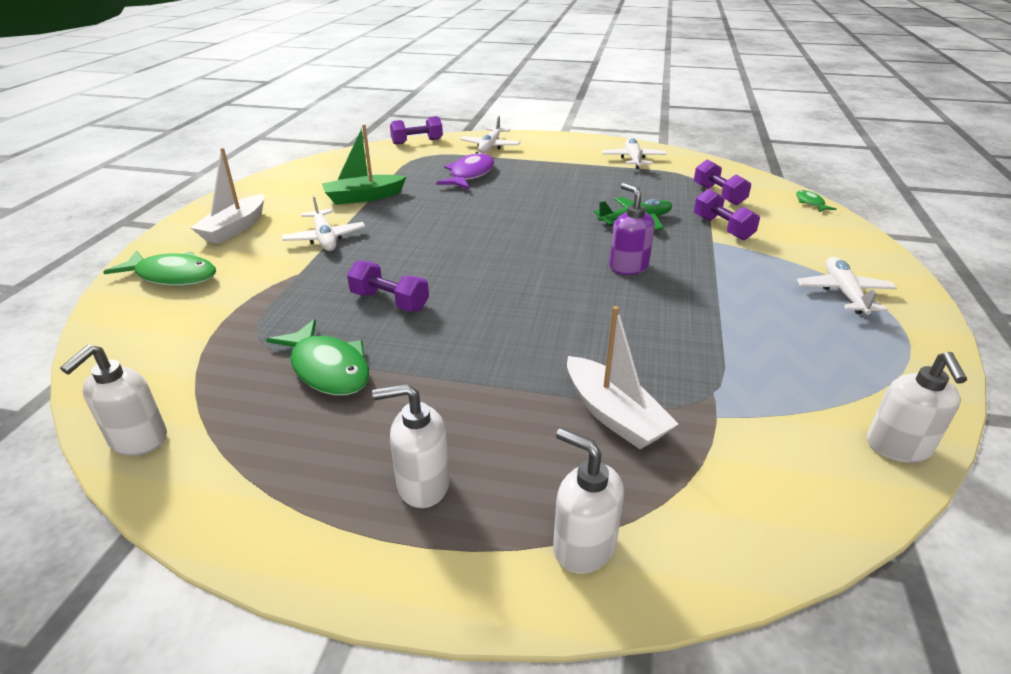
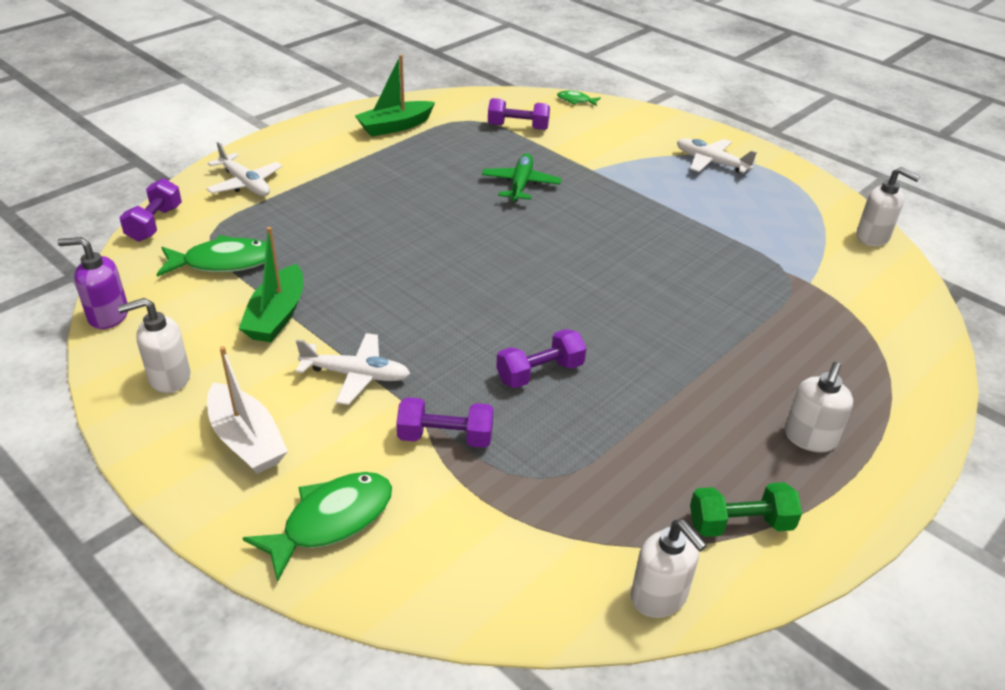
camera: 60 degrees left, 5 degrees up
(254, 466) = (740, 524): none -> green dumbbell
(328, 368) = (627, 445): green fish -> green fish (223, 262)
(470, 175) = (308, 226): purple fish -> none
(583, 546) = (898, 389): white soap dispenser -> white soap dispenser (169, 378)
(613, 415) = (783, 322): white boat -> none
(628, 267) = (596, 225): purple soap dispenser -> purple soap dispenser (108, 316)
(633, 159) = (395, 126): white plane -> green boat
(722, 228) = (576, 155): purple dumbbell -> purple dumbbell (445, 437)

